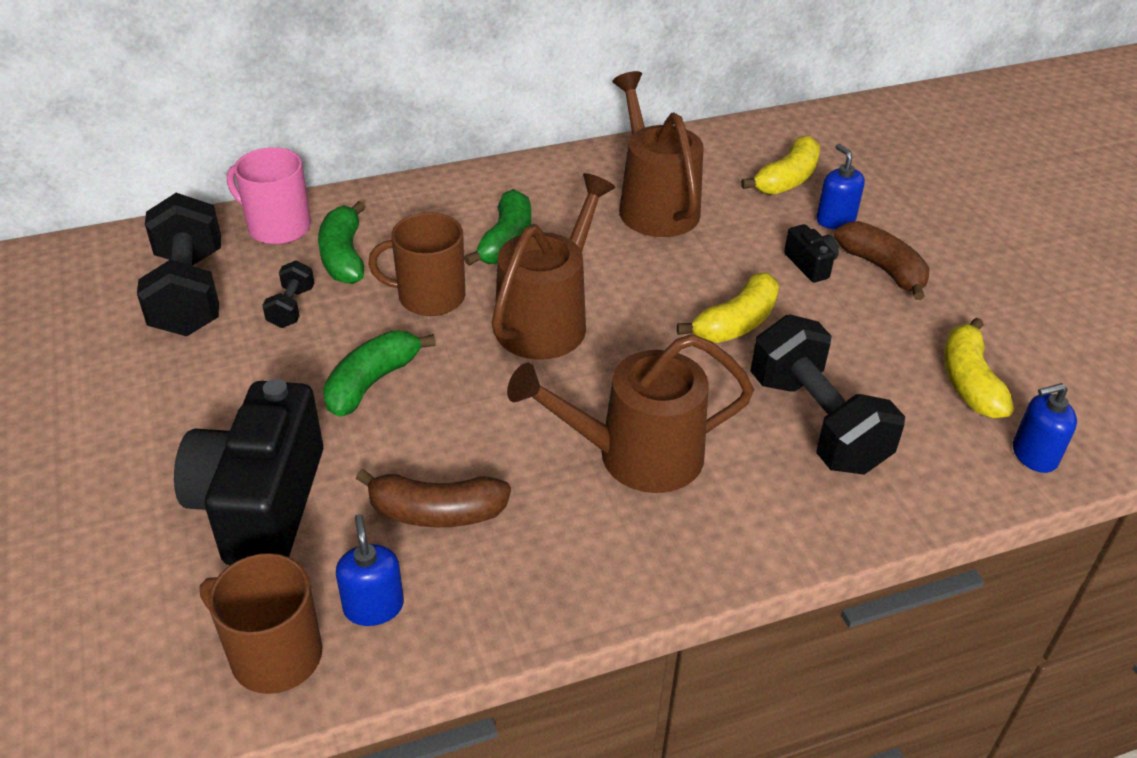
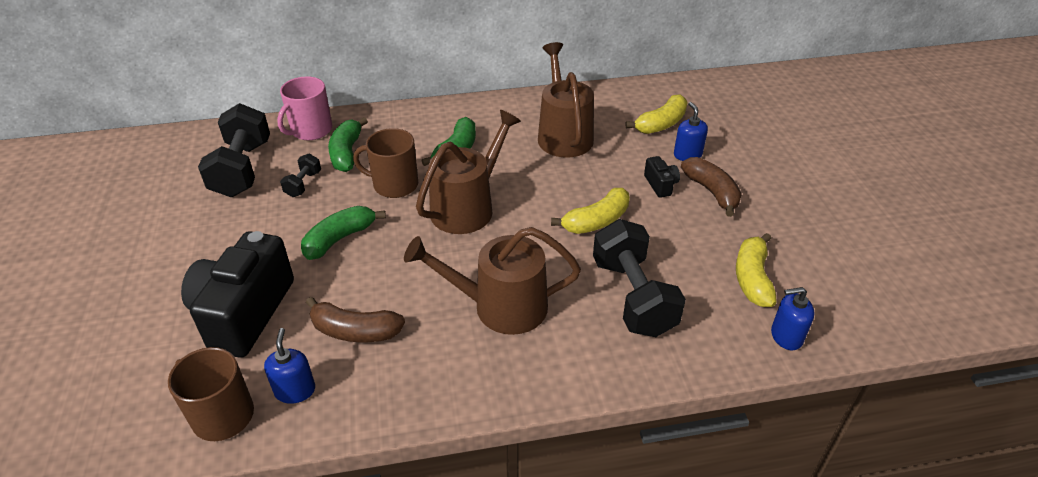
camera: 10 degrees right, 0 degrees up
(277, 227) = (310, 130): pink mug -> pink mug turned 90 degrees counterclockwise

